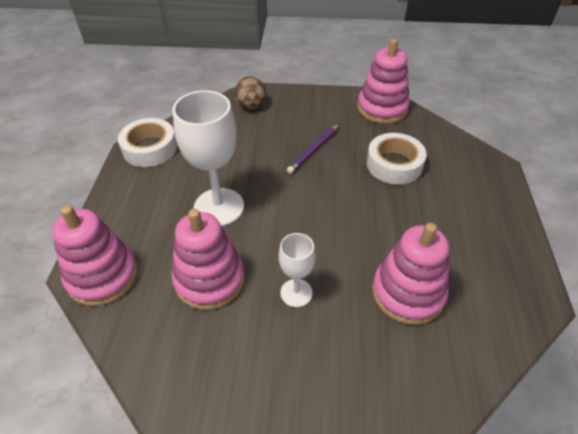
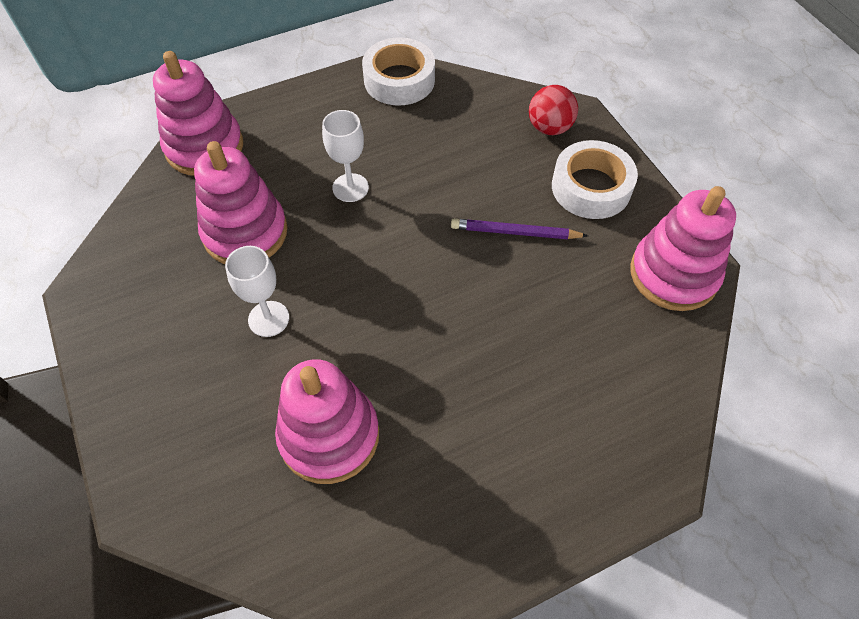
camera: 60 degrees right, 10 degrees up
(219, 207) = (350, 188): white goblet -> white goblet, size x0.55
(251, 106) = (549, 128): brown ball -> red ball
(394, 164) = (556, 336): white tape -> white tape (591, 187)

